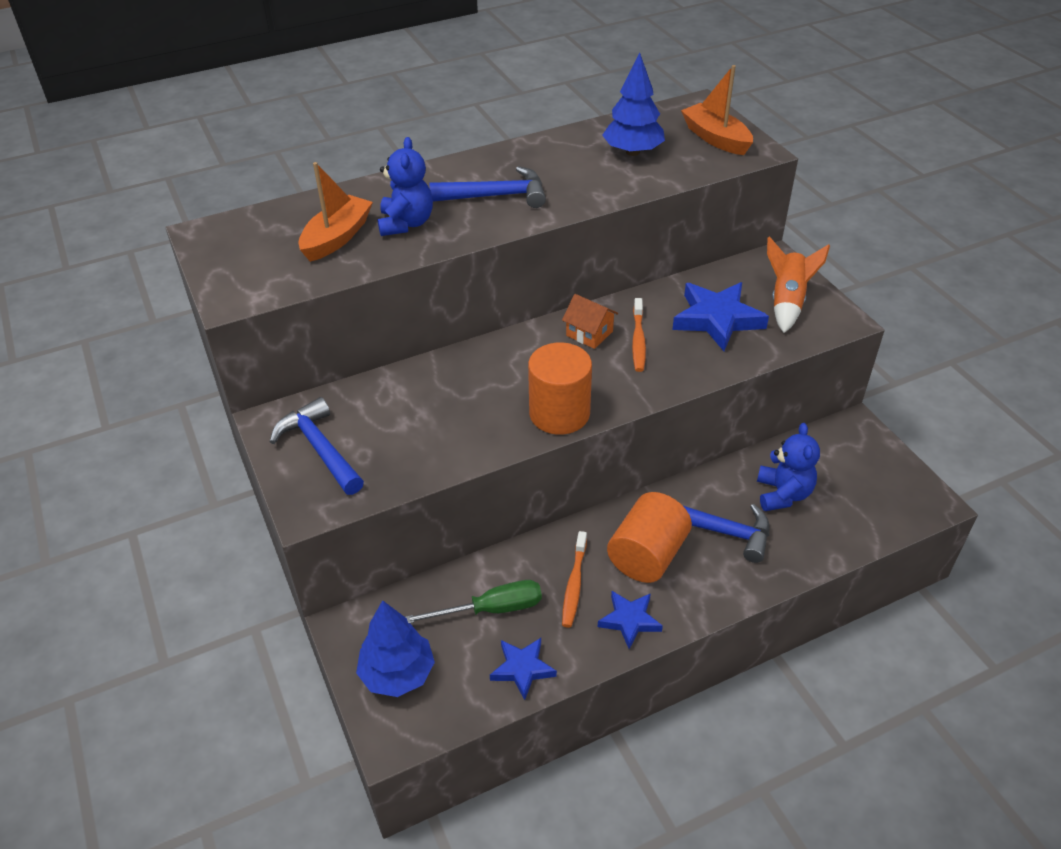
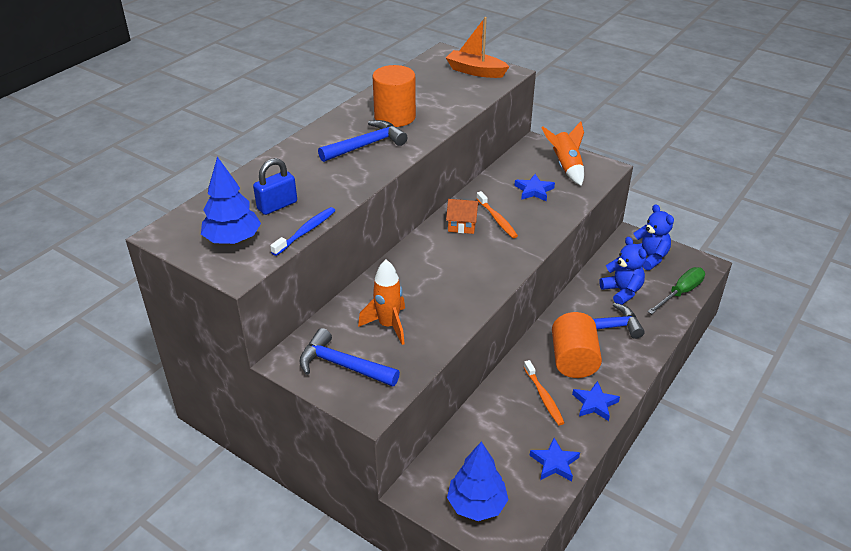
camera: 30 degrees left, 5 degrees down
(337, 238) = (277, 205): orange boat -> blue padlock
(338, 277) = (306, 231): none -> blue toothbrush
(404, 423) = (388, 325): none -> orange rocket
(406, 223) = (319, 181): blue teddy bear -> blue teddy bear (649, 258)
(490, 609) = (504, 436): green screwdriver -> green screwdriver (680, 293)
(559, 413) = (487, 281): orange cylinder -> orange cylinder (395, 117)
(633, 152) = (431, 93): blue tree -> blue tree (233, 240)
(717, 319) = (534, 190): blue star -> blue star, size x0.60

